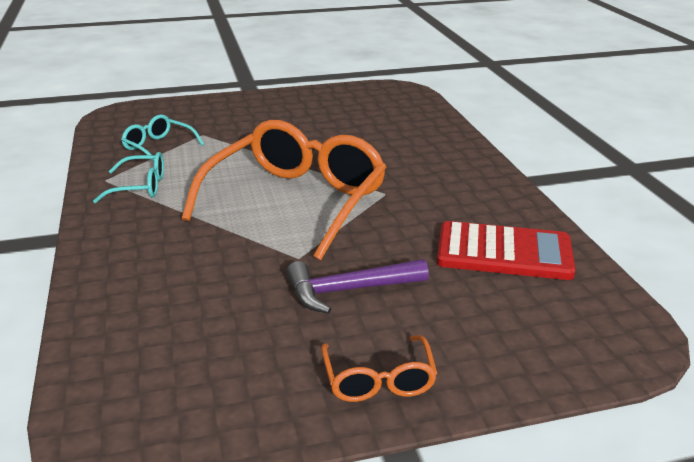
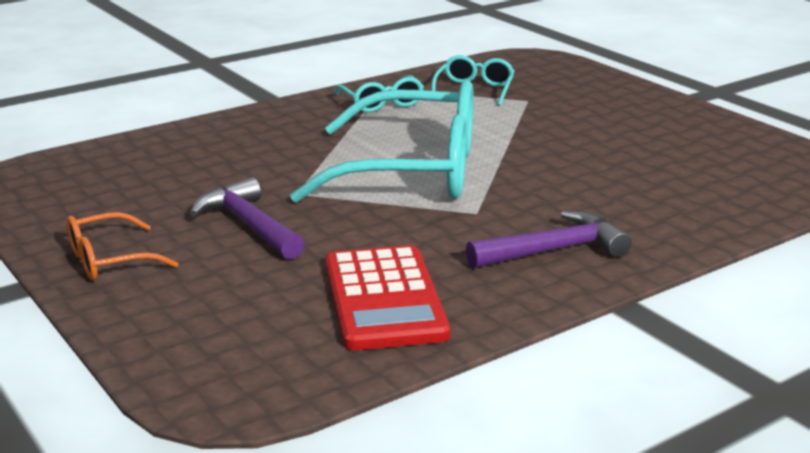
camera: 70 degrees right, 5 degrees down
(297, 201) = (414, 171): orange glasses -> turquoise glasses
(457, 181) = (554, 250): none -> purple hammer

